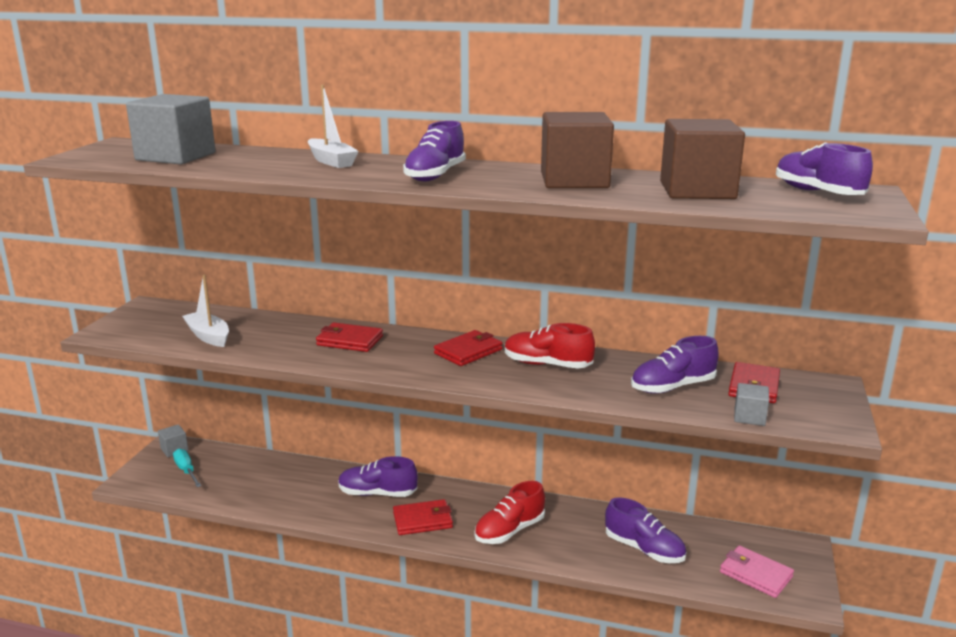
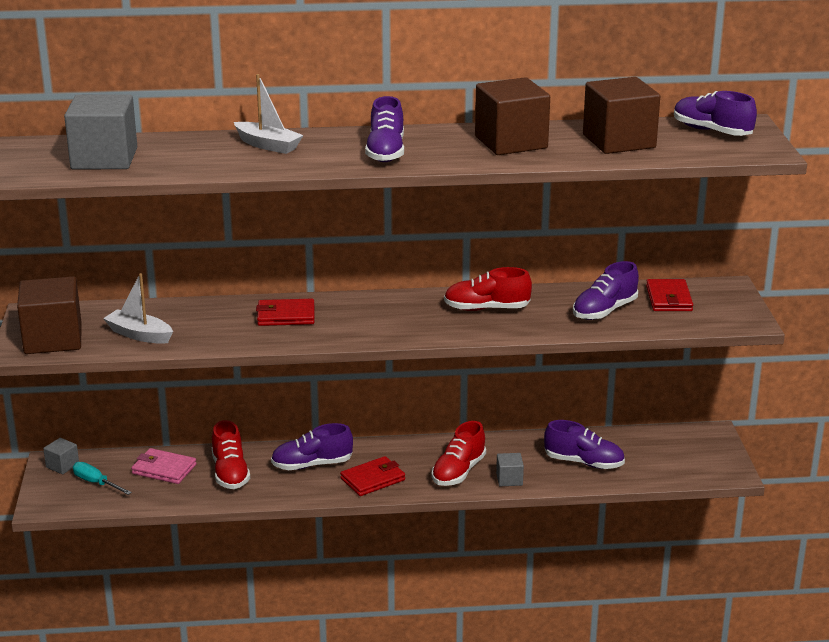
camera: 20 degrees left, 5 degrees up
(136, 328) = (53, 339): none -> brown cube
(301, 486) = (230, 473): none -> red shoe
(468, 351) = (407, 308): red wallet -> none
(749, 417) = (678, 326): grey cube -> grey cube (509, 479)
(755, 574) = (683, 463): pink wallet -> pink wallet (164, 469)

